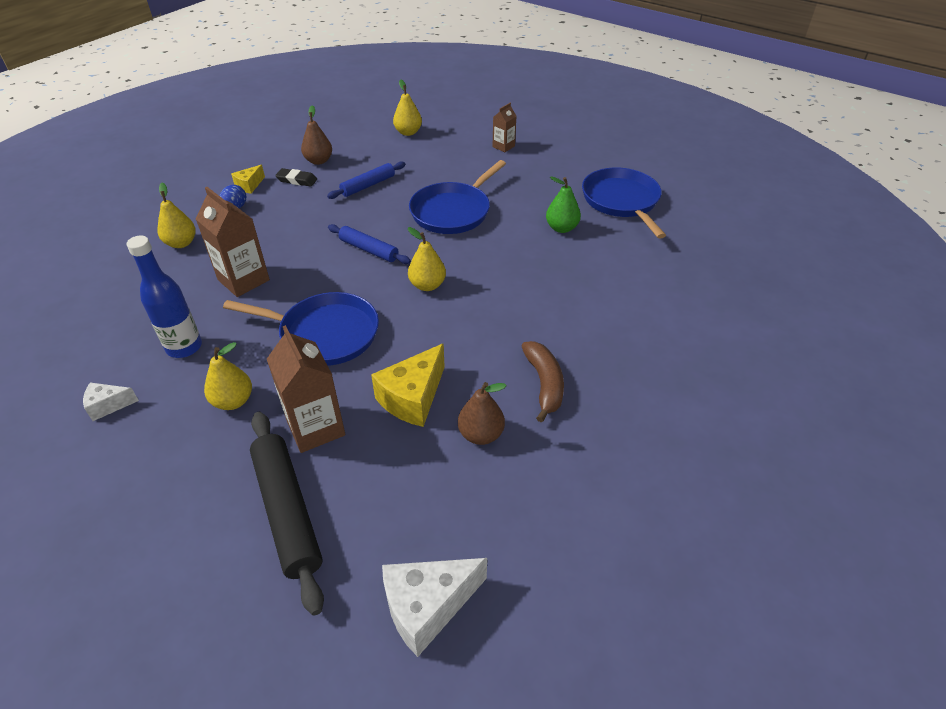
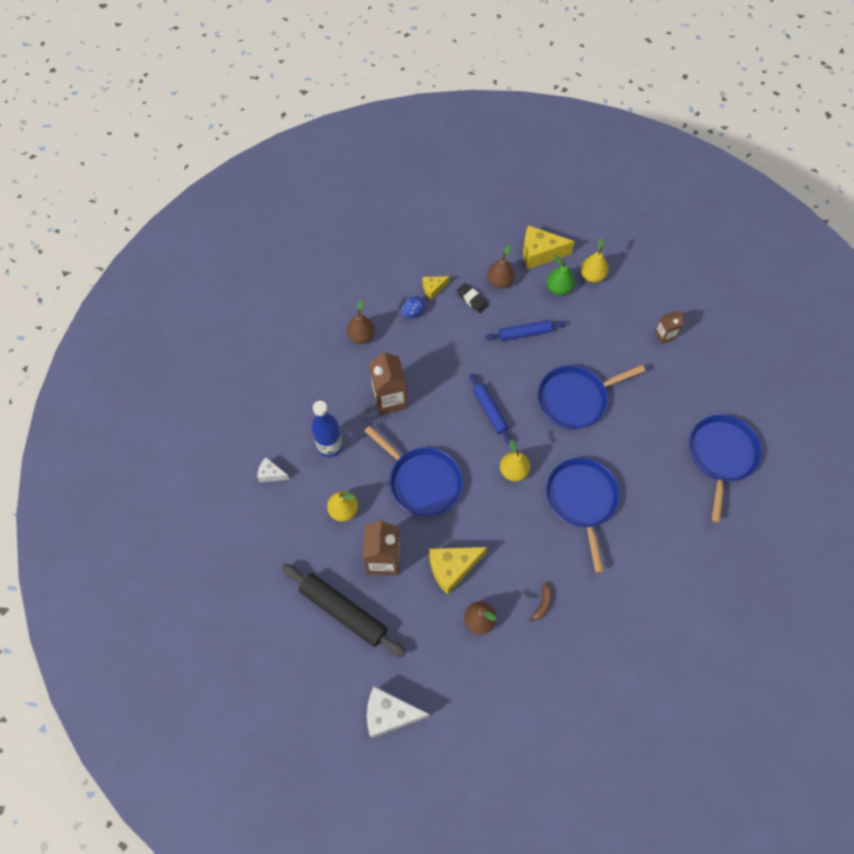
camera: 30 degrees right, 20 degrees up
(181, 243) = (361, 336): yellow pear -> brown pear
(288, 511) = (343, 611): black rolling pin -> black rolling pin turned 60 degrees counterclockwise
(347, 134) = (539, 253): none -> yellow cheese
(518, 280) = (582, 500): none -> blue pan
(544, 383) = (543, 603): brown banana -> brown banana, size x0.57
(561, 228) = (650, 462): green pear -> green pear (558, 288)

